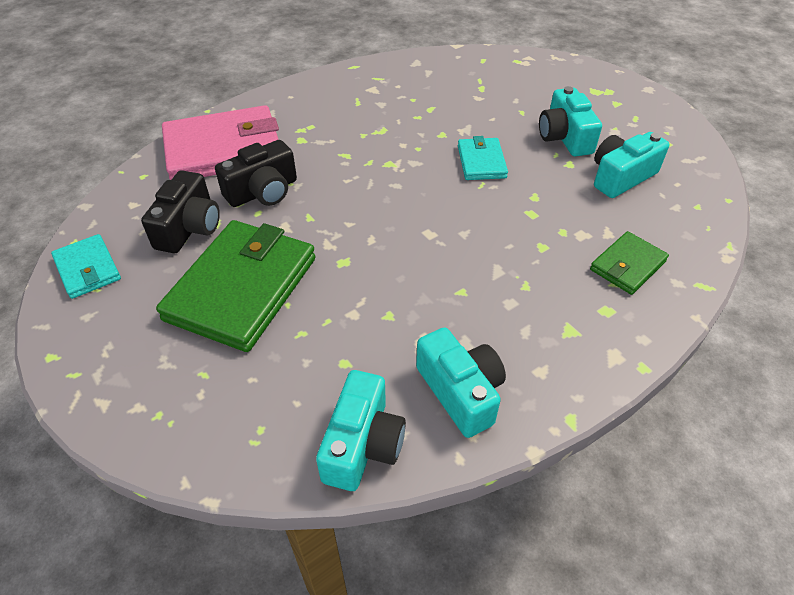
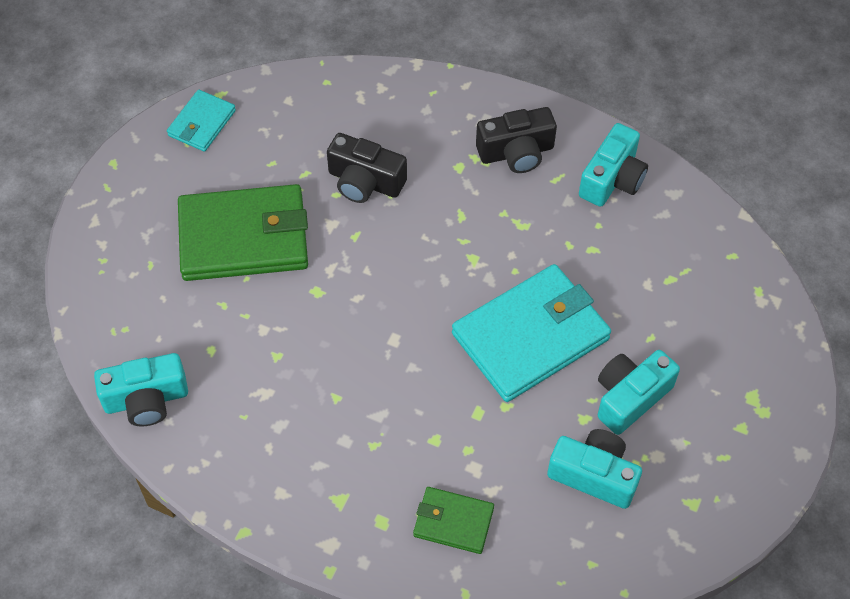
camera: 60 degrees right, 10 degrees up
(189, 228) = (286, 158): black camera -> black camera (516, 152)
(224, 149) = (402, 116): pink wallet -> none
(461, 392) = (228, 443): turquoise camera -> turquoise camera (612, 179)
(481, 162) = (531, 336): turquoise wallet -> turquoise wallet, size x1.97

